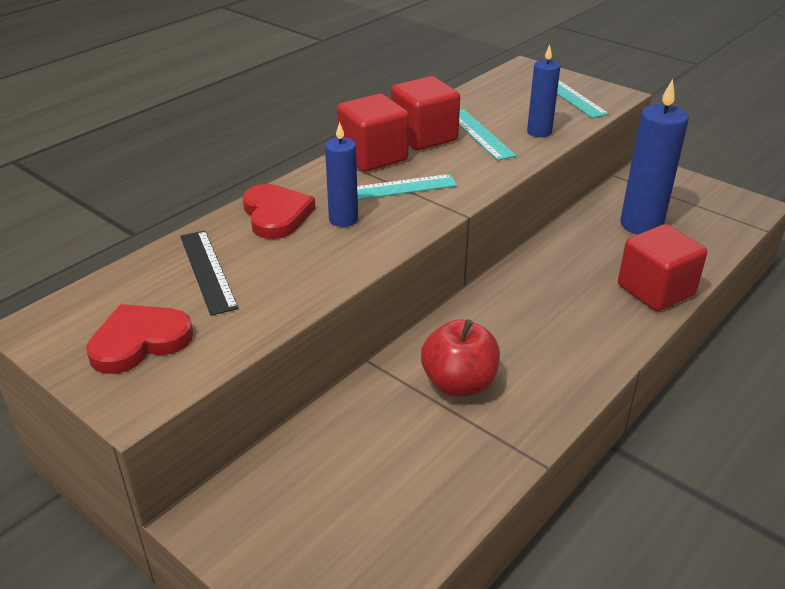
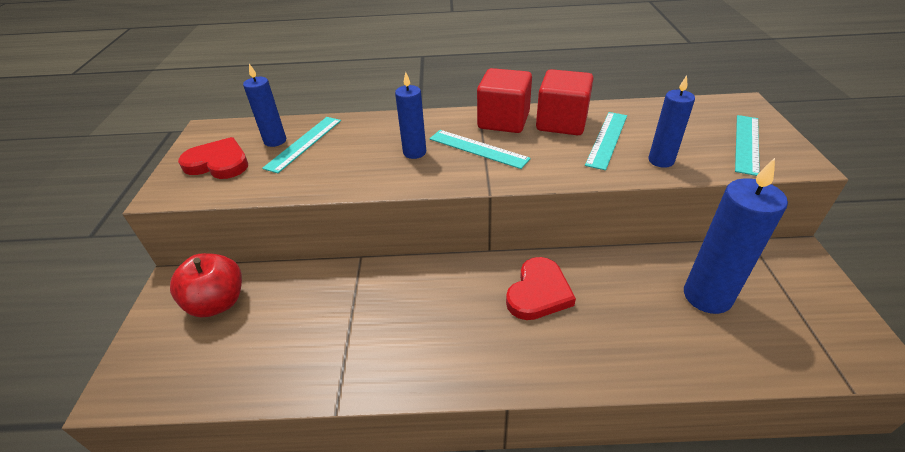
camera: 50 degrees right, 5 degrees up
(165, 286) = (275, 141): none -> blue candle
(208, 271) = (304, 143): black ruler -> turquoise ruler
(276, 215) = (387, 130): red heart -> red heart (538, 292)
(459, 384) = (379, 312): red apple -> red apple (218, 302)
(655, 290) = (628, 359): red cube -> none

